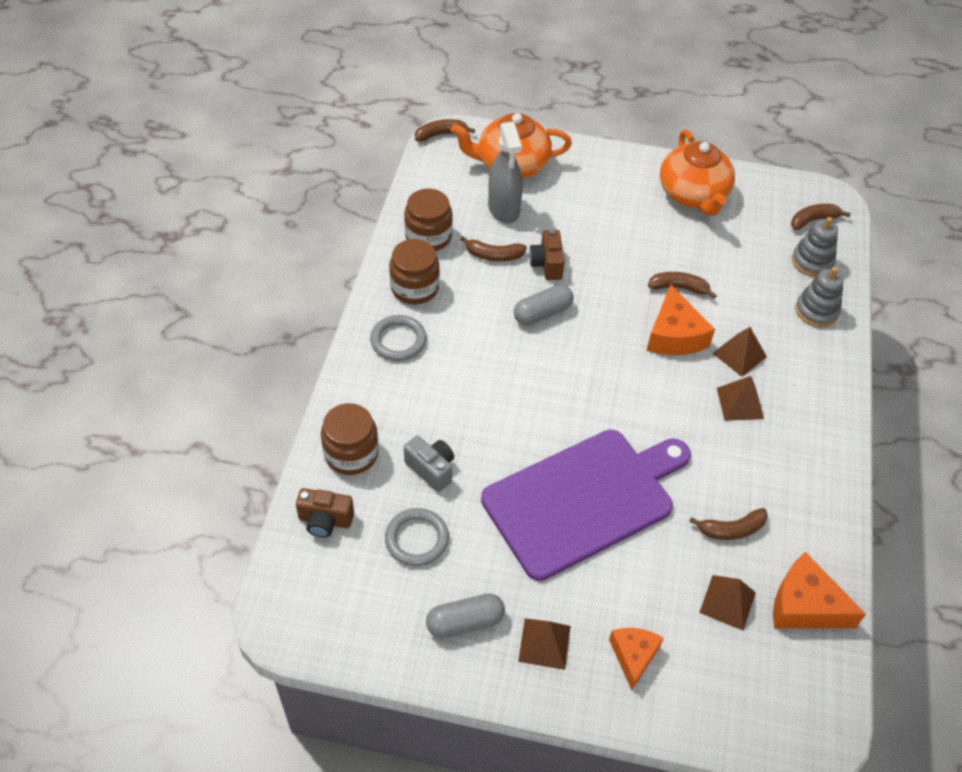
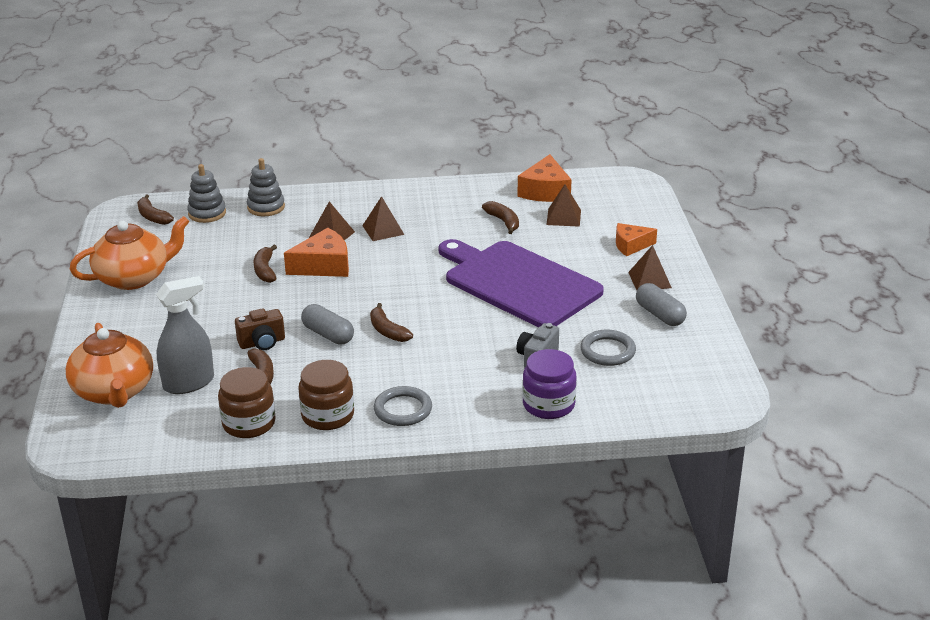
camera: 105 degrees left, 20 degrees down
(325, 521) = (624, 401): brown camera -> none
(351, 453) = (548, 405): brown jar -> purple jar
(441, 134) = (69, 453): brown banana -> brown banana (387, 331)

